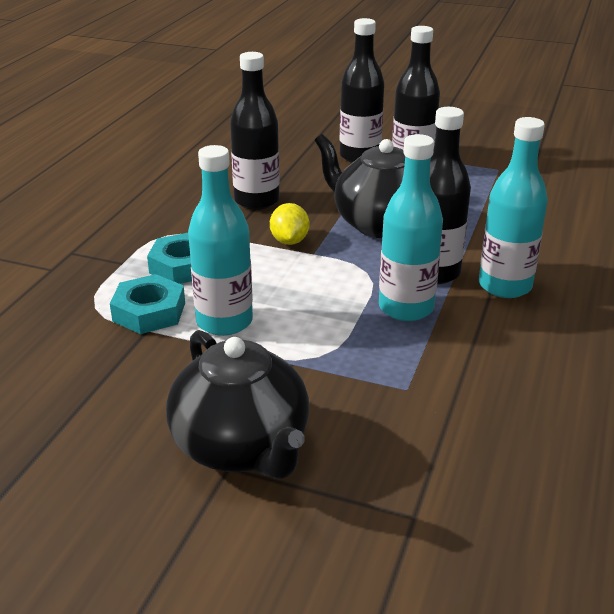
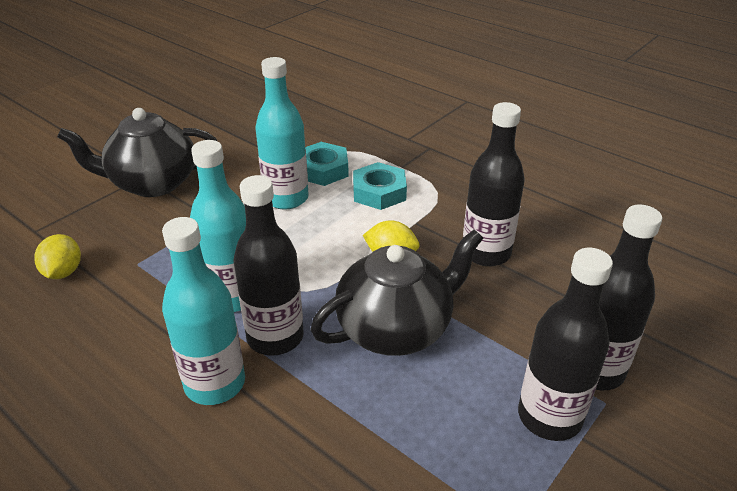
camera: 110 degrees right, 5 degrees up
(463, 440) = (63, 272): none -> yellow lemon

